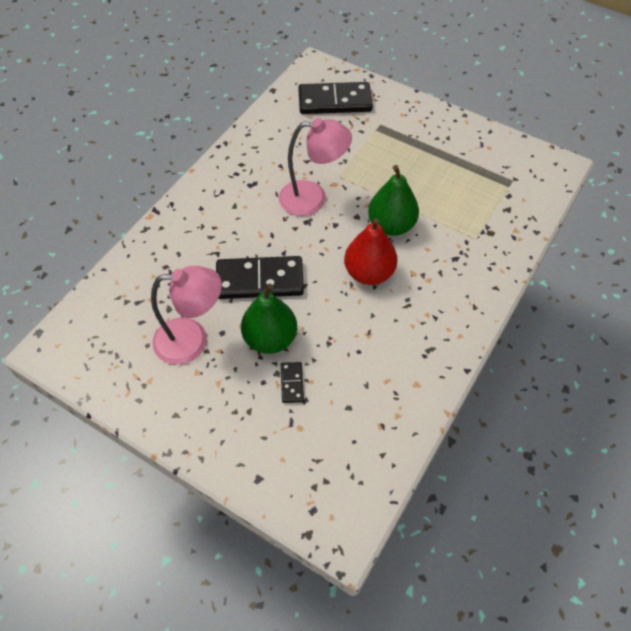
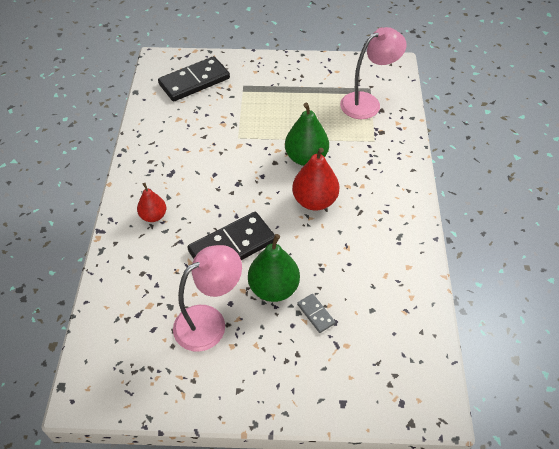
camera: 30 degrees left, 5 degrees down
(209, 218) = (153, 216): none -> red pear
(292, 383) = (316, 314): black domino -> grey domino
(313, 198) = (230, 163): pink lamp -> pink lamp (367, 102)

